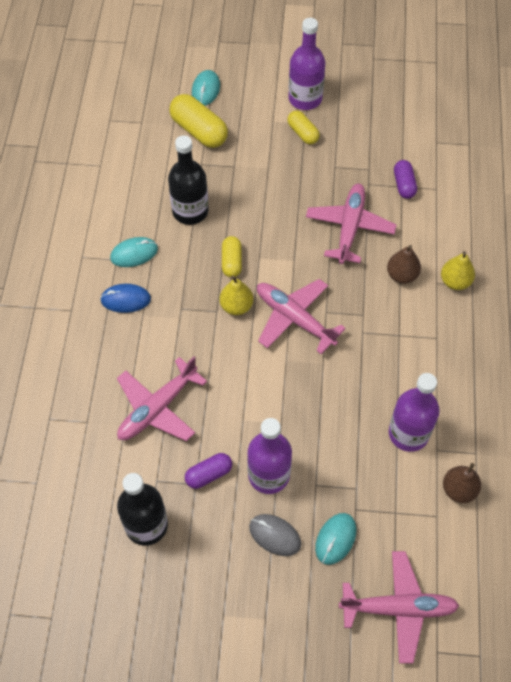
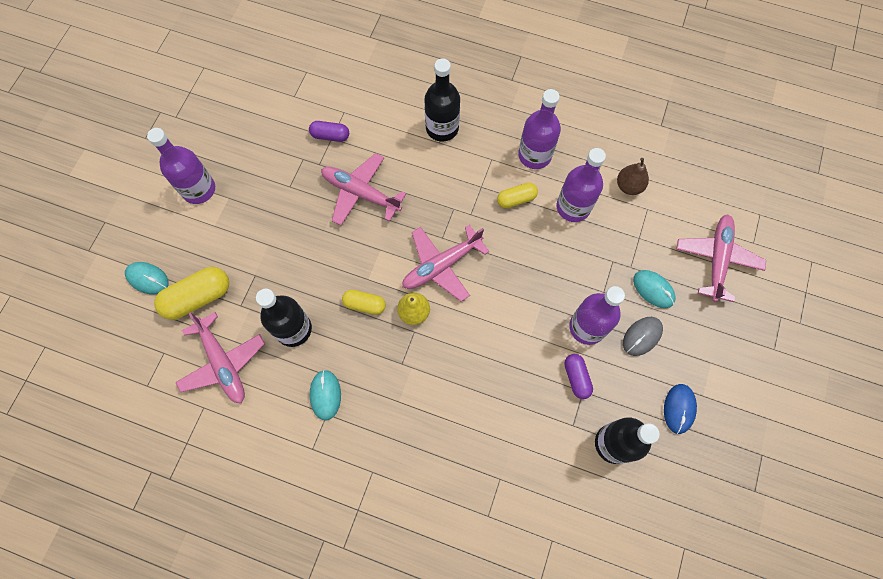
camera: 75 degrees left, 10 degrees up
(125, 299) = (376, 414): blue mouse -> blue mouse (679, 408)
(157, 408) = (501, 409): pink plane -> pink plane (223, 363)
(303, 133) = (239, 203): yellow capsule -> yellow capsule (516, 199)
(402, 275) = (423, 166): brown pear -> none
(455, 281) = (442, 128): yellow pear -> black bottle
(459, 380) = (534, 155): none -> purple bottle

